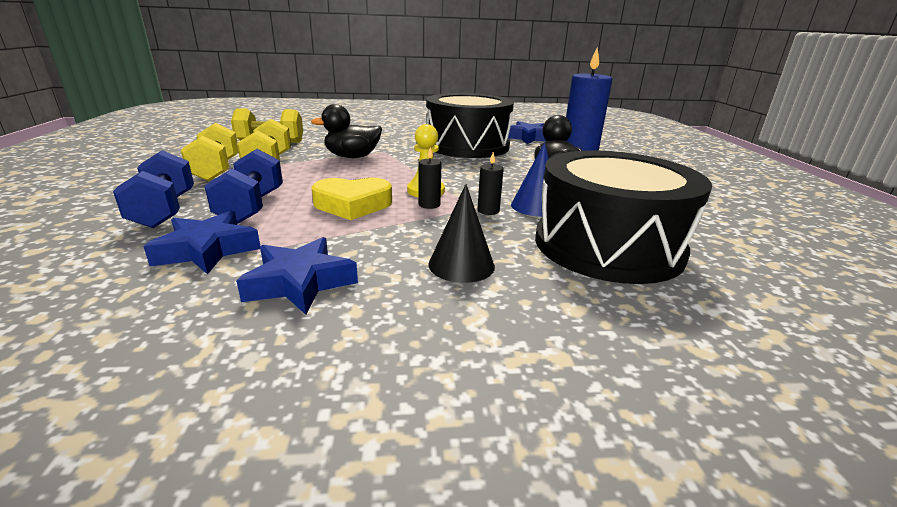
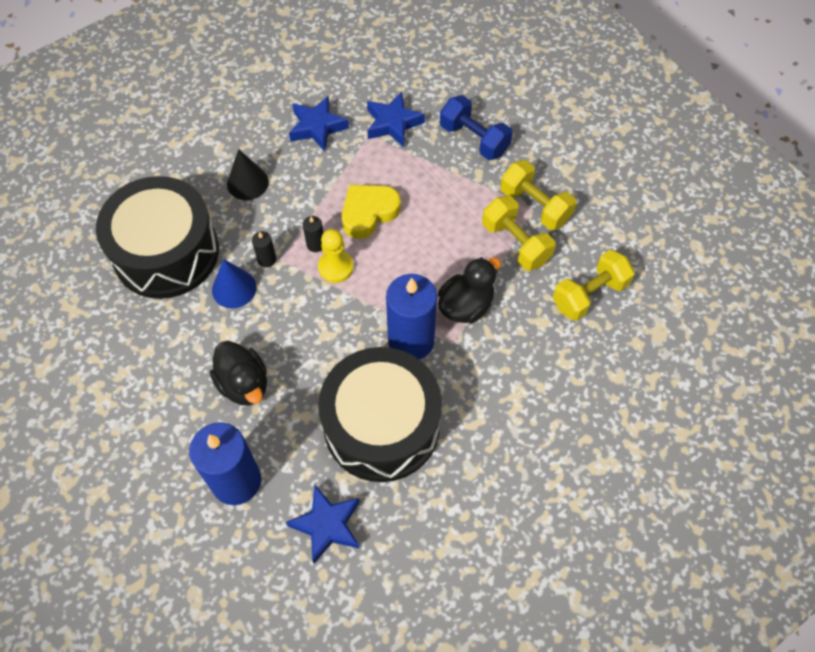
camera: 150 degrees right, 35 degrees up
(251, 207) = (430, 172): blue dumbbell -> none
(410, 157) = (411, 340): none -> blue candle

